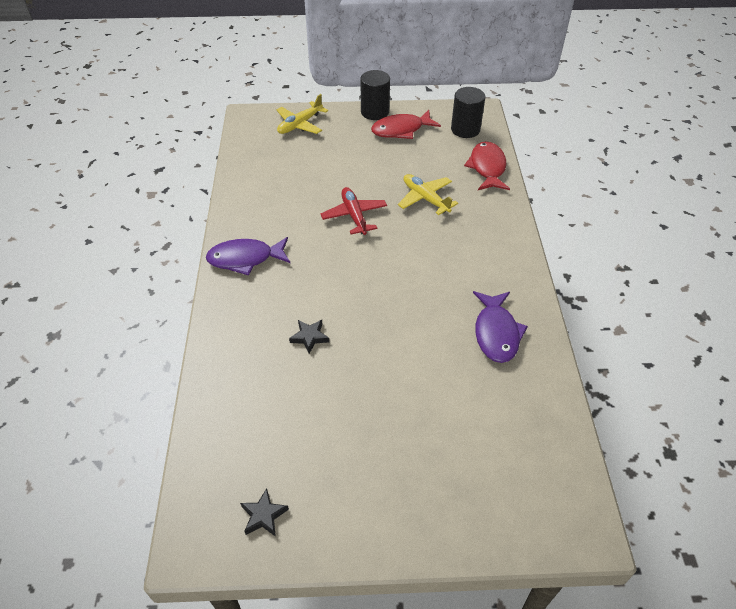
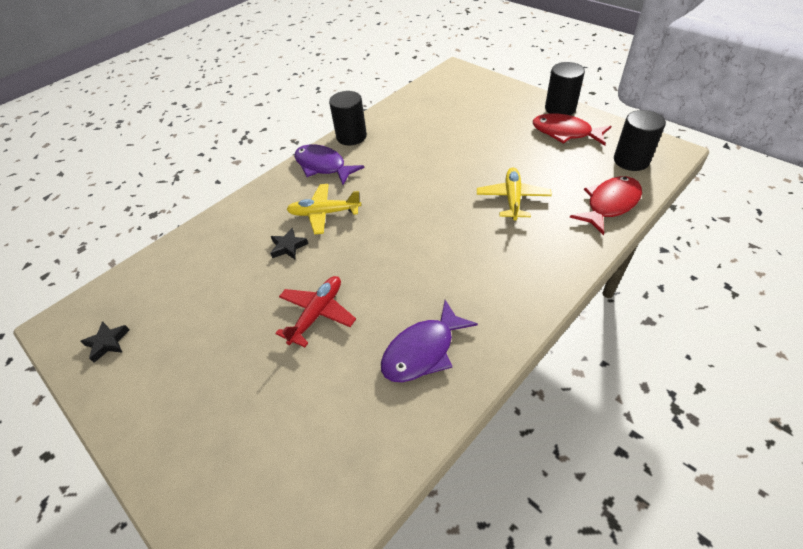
camera: 50 degrees right, 0 degrees up
(234, 220) = (351, 136): none -> black cylinder
(300, 124) = (484, 92): yellow plane -> yellow plane (324, 213)
(354, 215) = (436, 179): red plane -> red plane (317, 314)

